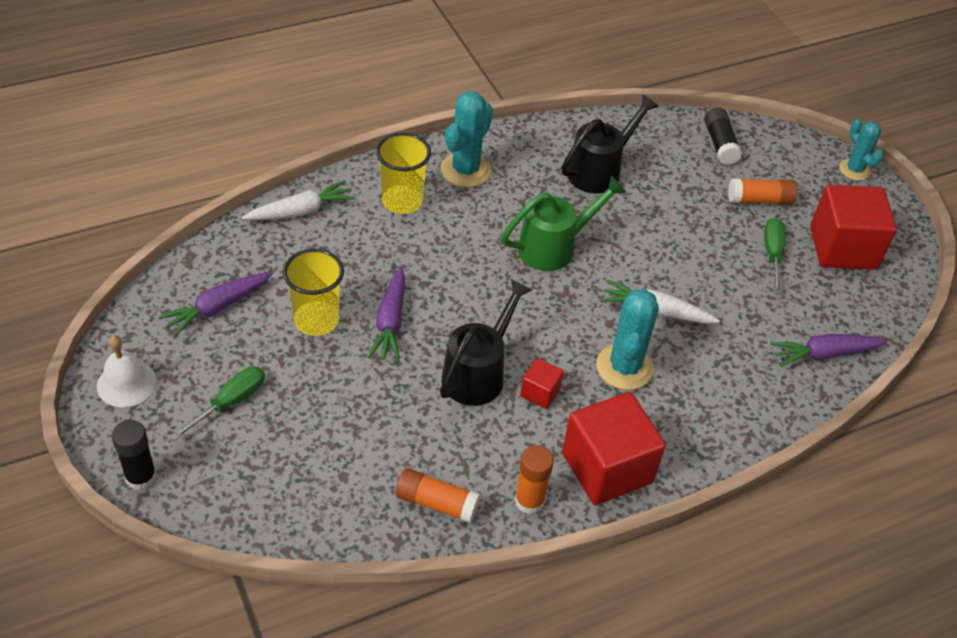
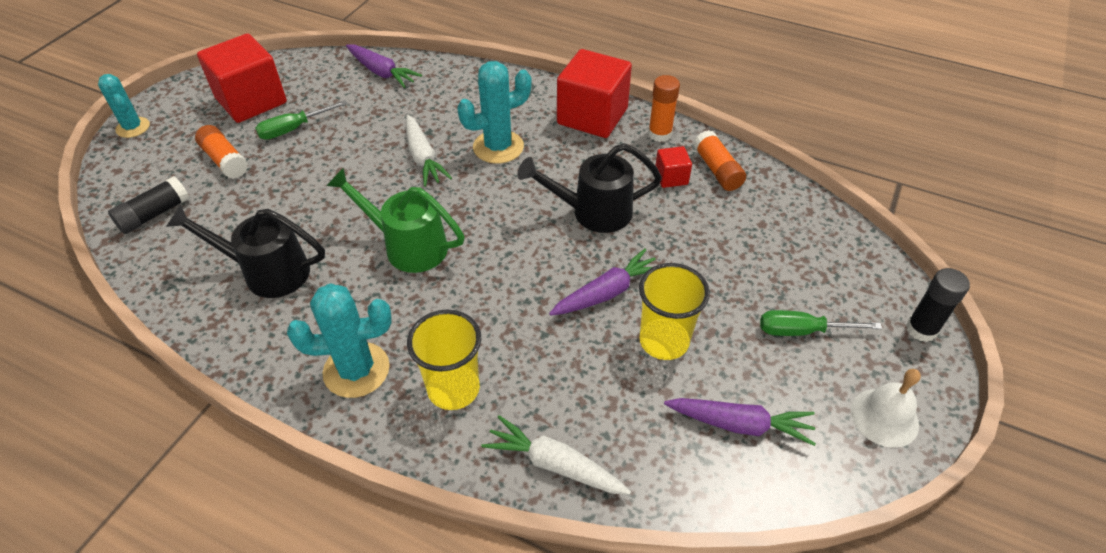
camera: 125 degrees left, 0 degrees up
(540, 392) = (571, 173): red cube -> red cube (671, 177)
(854, 170) = (133, 127): turquoise cactus -> turquoise cactus turned 60 degrees counterclockwise

